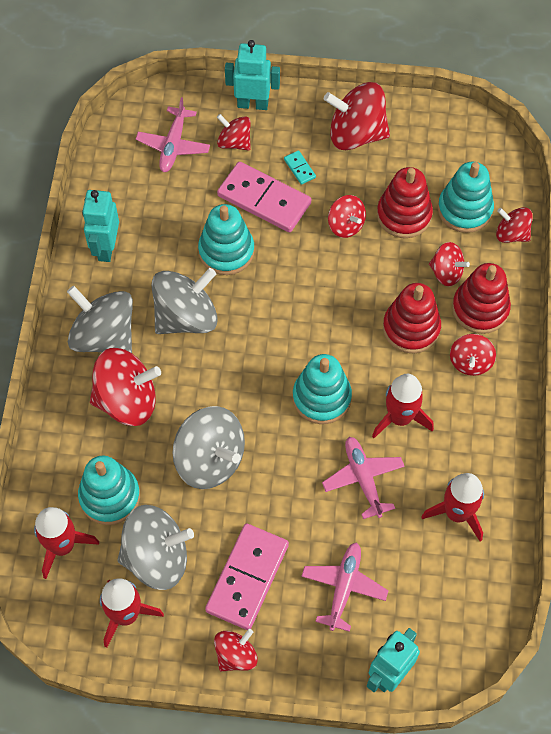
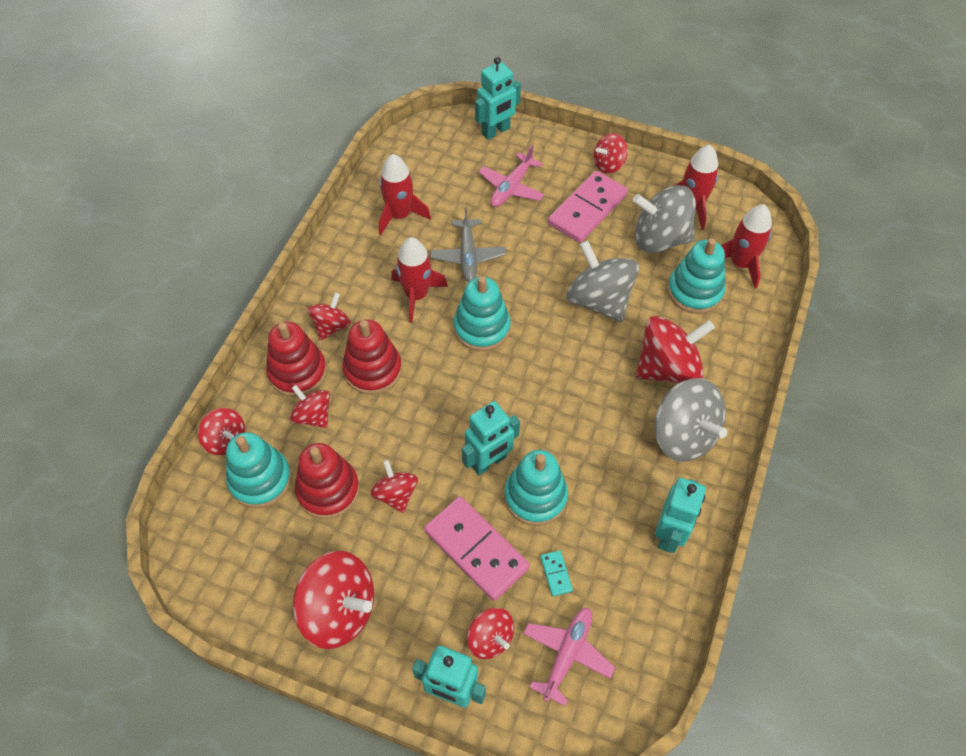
camera: 165 degrees left, 5 degrees down
(127, 400) = (668, 368): red spinning top -> red spinning top turned 150 degrees clockwise
(186, 317) = (594, 435): grey spinning top -> none
(274, 270) = (489, 462): none -> turquoise robot
(299, 168) = (423, 580): turquoise domino -> turquoise domino (556, 574)
(363, 478) = (468, 256): pink plane -> grey plane

